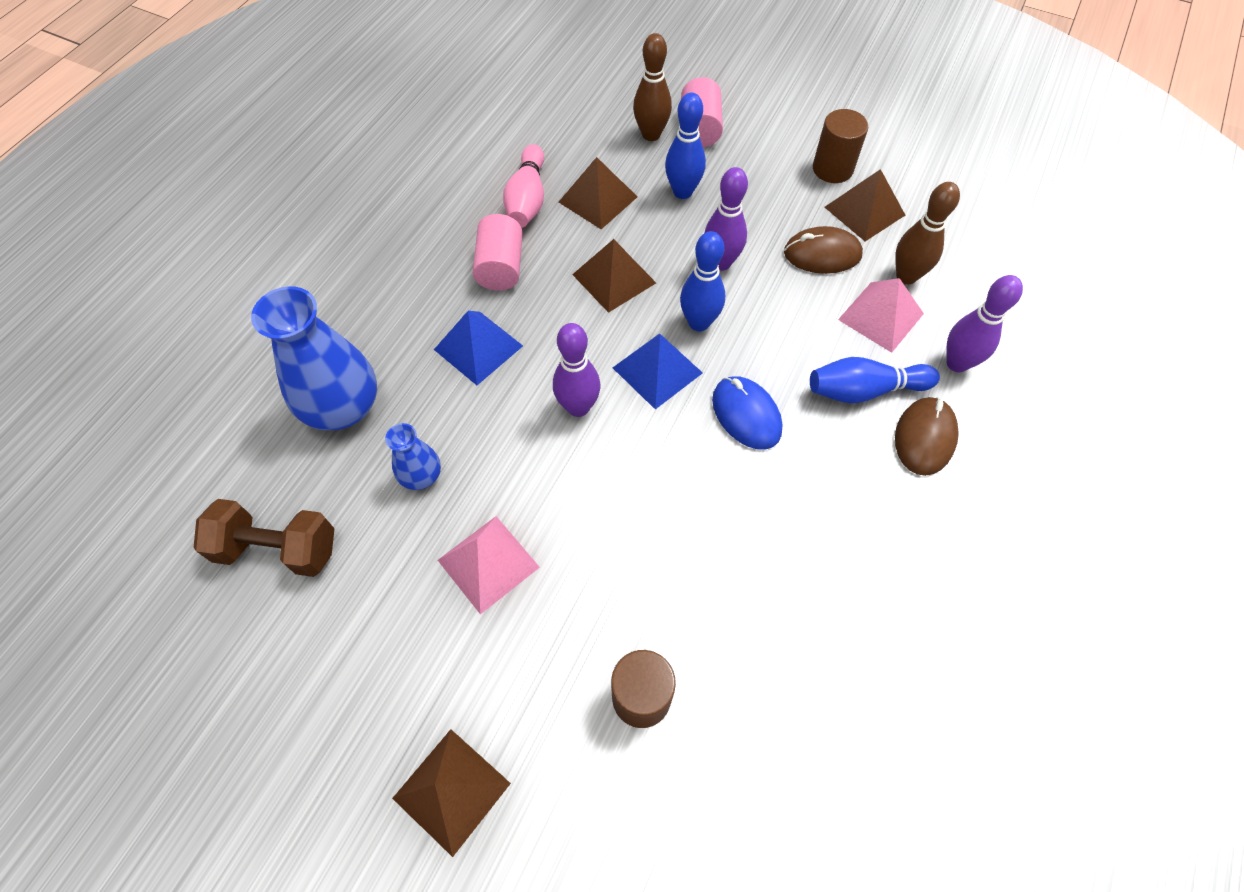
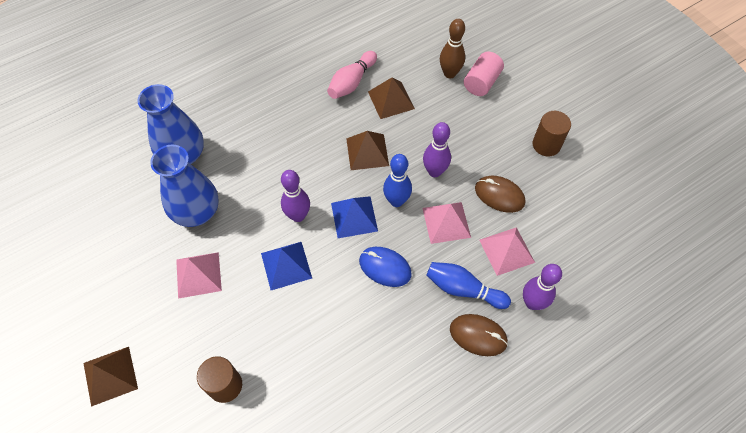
camera: 30 degrees right, 0 degrees up
(278, 549) = (109, 213): brown dumbbell -> none
(421, 476) = (196, 211): blue vase -> blue vase, size x1.96
(478, 347) = (269, 156): blue pyramid -> blue pyramid (286, 265)
(501, 267) = (311, 116): pink cylinder -> none
(682, 192) = (443, 117): blue bowling pin -> none
(746, 414) = (385, 267): blue mouse -> blue mouse turned 60 degrees counterclockwise
(782, 318) = (446, 222): none -> pink pyramid
(864, 211) = (546, 181): brown pyramid -> none
(906, 276) = (541, 234): brown bowling pin -> none
(924, 437) = (478, 335): brown mouse -> brown mouse turned 60 degrees clockwise

